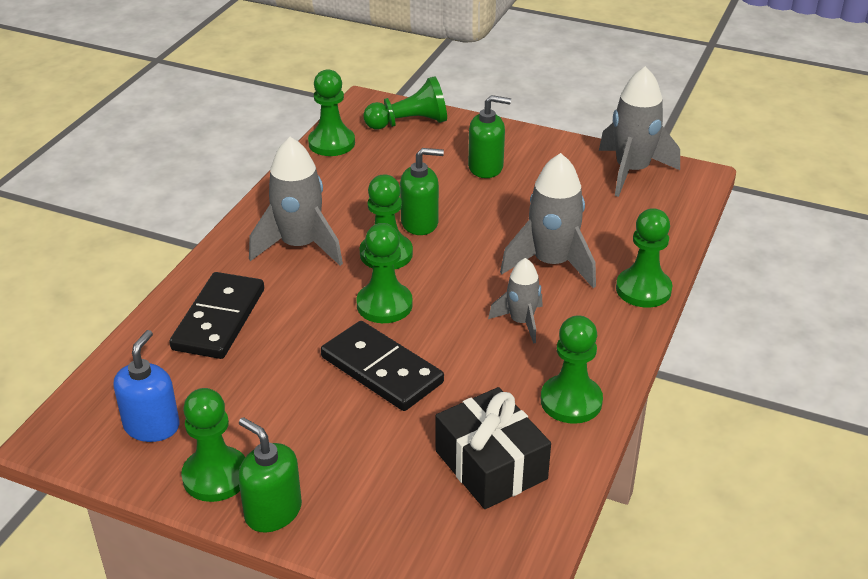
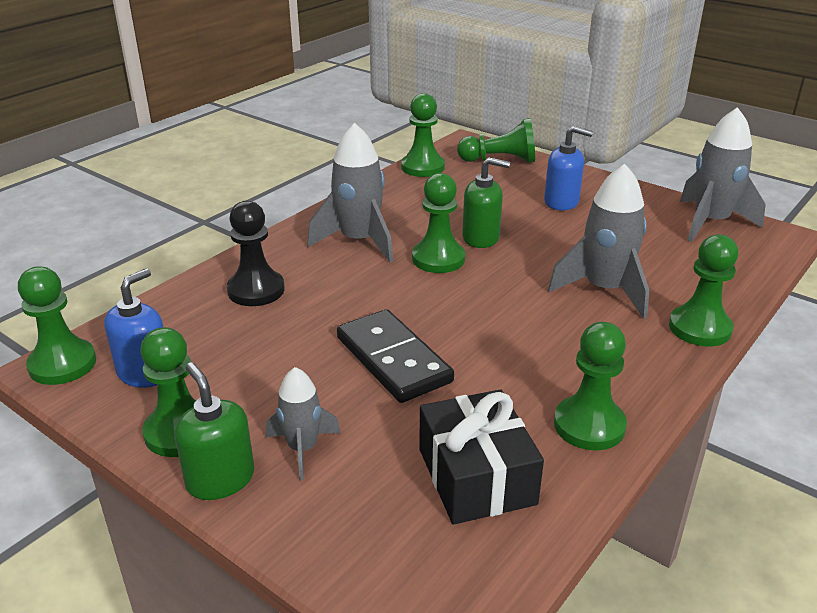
camera: 15 degrees right, 5 degrees down
(219, 319) = (256, 290): black domino -> black pawn
(384, 305) = (419, 302): green pawn -> green pawn (62, 364)
(486, 167) = (561, 202): green soap dispenser -> blue soap dispenser
(521, 322) = (556, 338): grey rocket -> grey rocket (302, 448)

